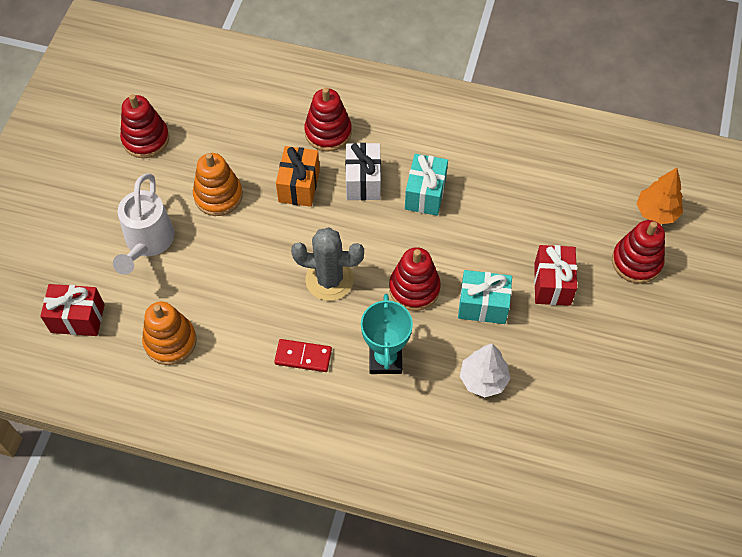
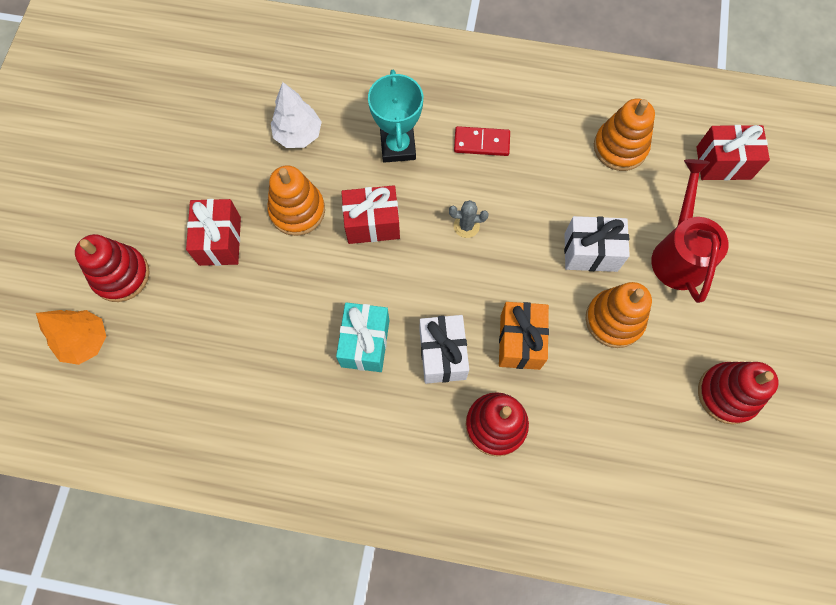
camera: 175 degrees right, 10 degrees up
(147, 242) = (678, 253): white watering can -> red watering can
(224, 249) = (590, 252): none -> white gift
(329, 280) = (466, 226): grey cactus -> grey cactus, size x0.49
(414, 288) = (372, 223): red stacking toy -> red gift
(483, 305) = (297, 210): turquoise gift -> orange stacking toy

